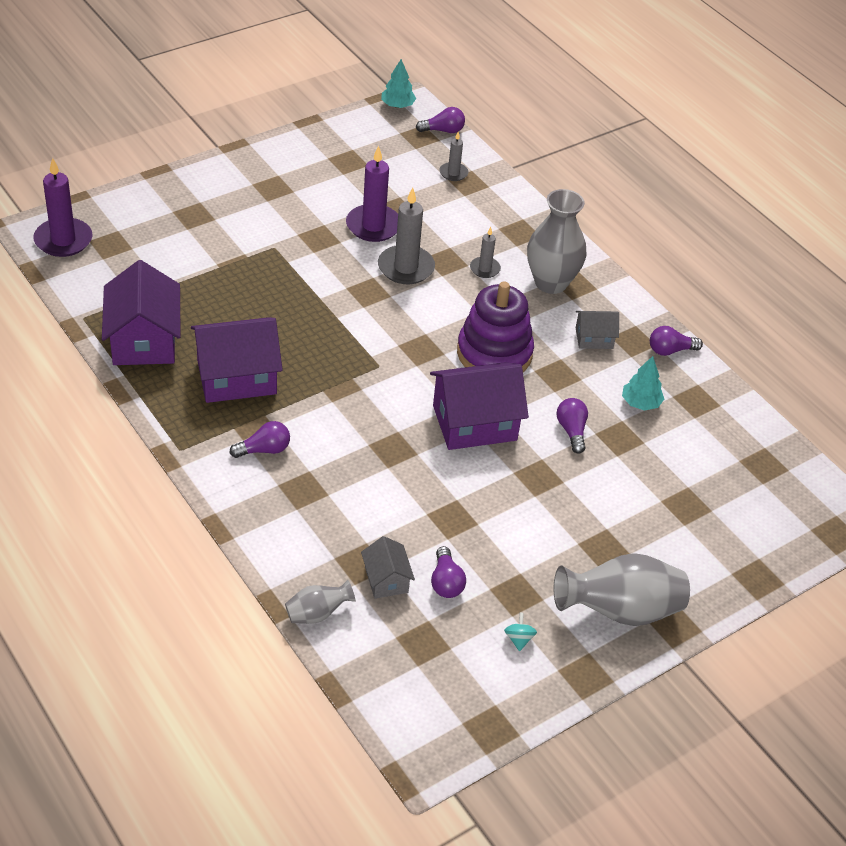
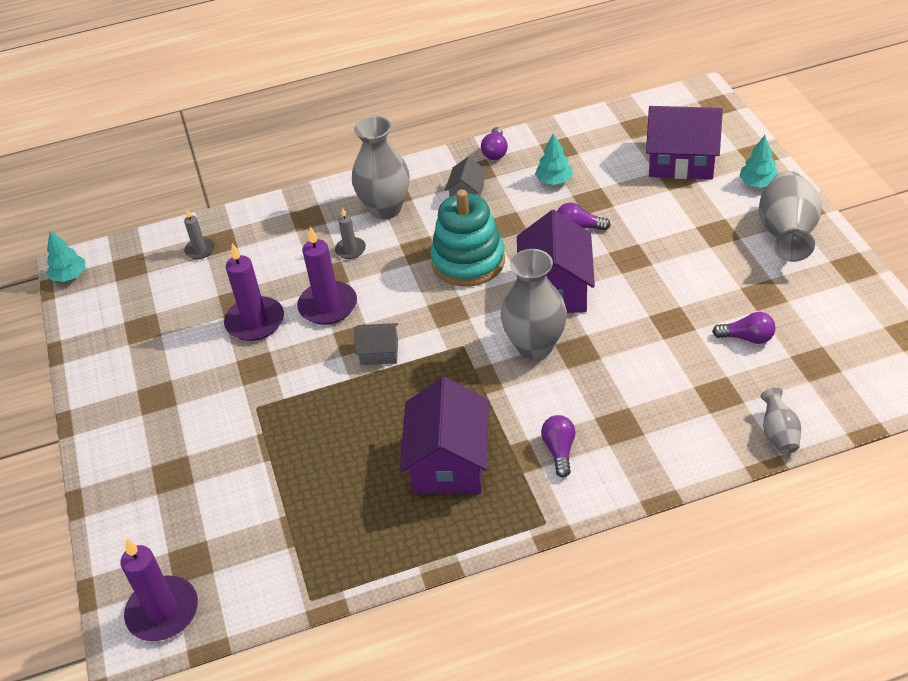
camera: 65 degrees left, 0 degrees up
(144, 340) = (367, 541): purple house -> purple house (681, 161)
(386, 580) = (740, 378): grey house -> grey house (379, 352)
(391, 417) = (535, 346): none -> grey vase
(406, 267) = (328, 306): grey candle -> purple candle
(443, 130) = (129, 247): purple light bulb -> none
(494, 353) = (468, 261): purple stacking toy -> turquoise stacking toy
(519, 639) = (814, 301): turquoise spinning top -> none
(702, 580) = (758, 183): none -> turquoise tree

